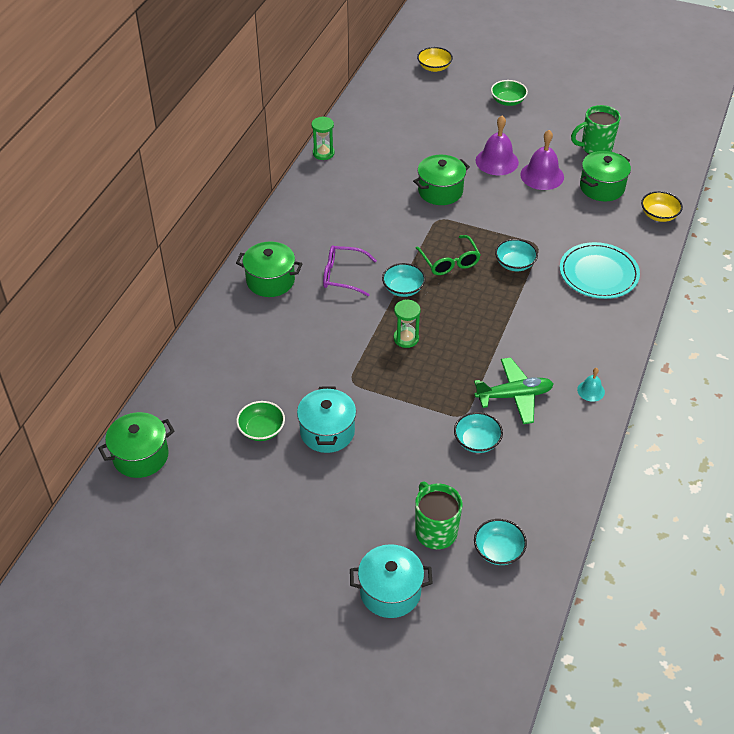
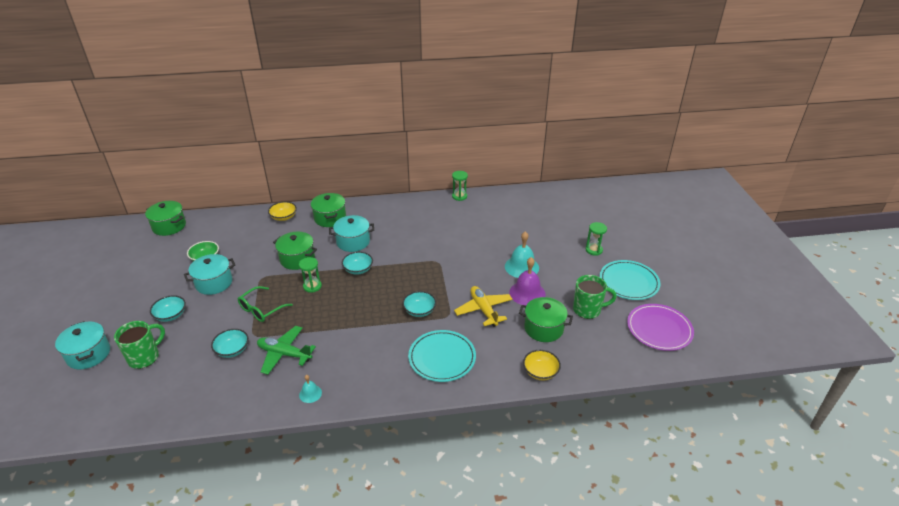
camera: 60 degrees right, 10 degrees down
(342, 275) = (353, 242): purple glasses -> turquoise pot
(434, 67) = (592, 207): yellow bowl -> yellow bowl (283, 217)
(440, 191) = (466, 253): green pot -> green pot (297, 259)
(449, 262) = (398, 280): green glasses -> green glasses (261, 309)
(497, 161) = (521, 267): purple bell -> turquoise bell
(498, 550) = (135, 394): turquoise bowl -> turquoise bowl (171, 315)
(508, 101) = (594, 250): green bowl -> green hourglass
(514, 396) = (284, 354): green plane -> green plane turned 150 degrees clockwise
(546, 216) = (483, 310): none -> yellow plane
(574, 103) = (629, 282): none -> turquoise plate
(595, 147) = (588, 310): green mug -> green mug turned 135 degrees clockwise
(650, 118) = (659, 329): none -> purple plate

